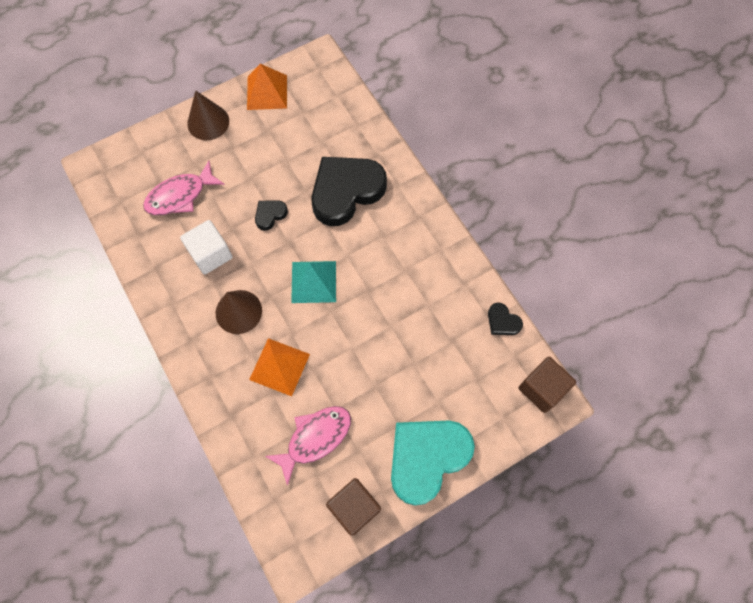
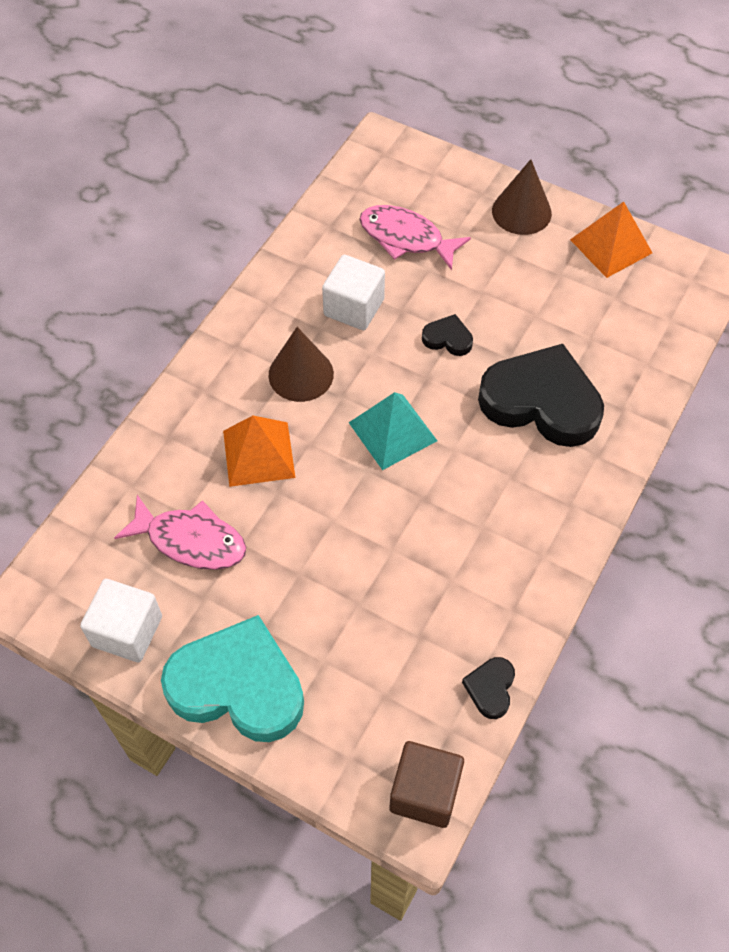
camera: 60 degrees right, 10 degrees down
(354, 508) = (127, 631): brown cube -> white cube

